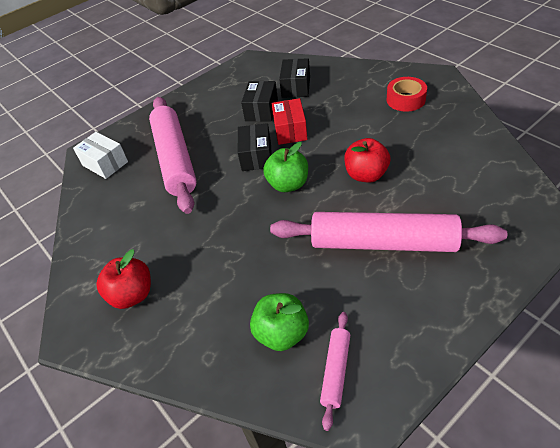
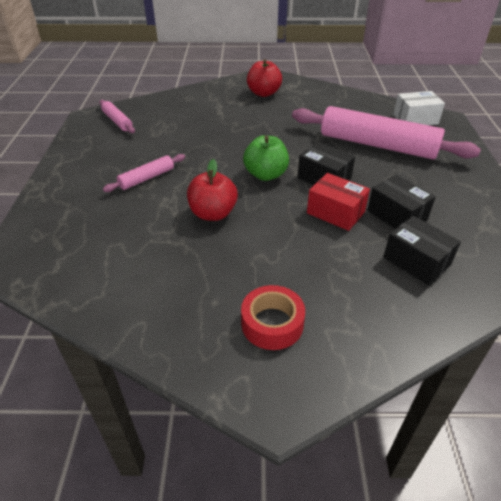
camera: 125 degrees right, 5 degrees down
(282, 333) = (162, 118): green apple -> none
(383, 243) = (147, 178): pink rolling pin -> pink rolling pin, size x0.46

